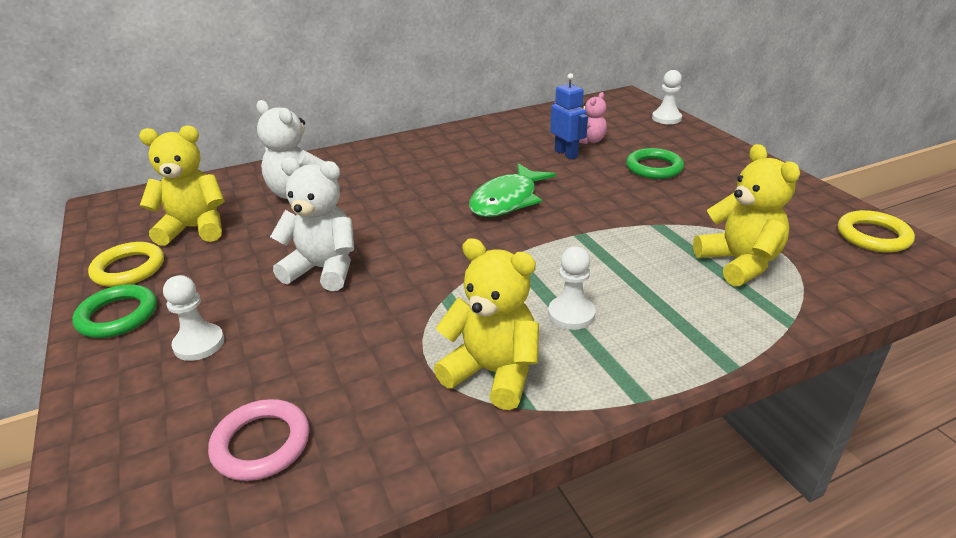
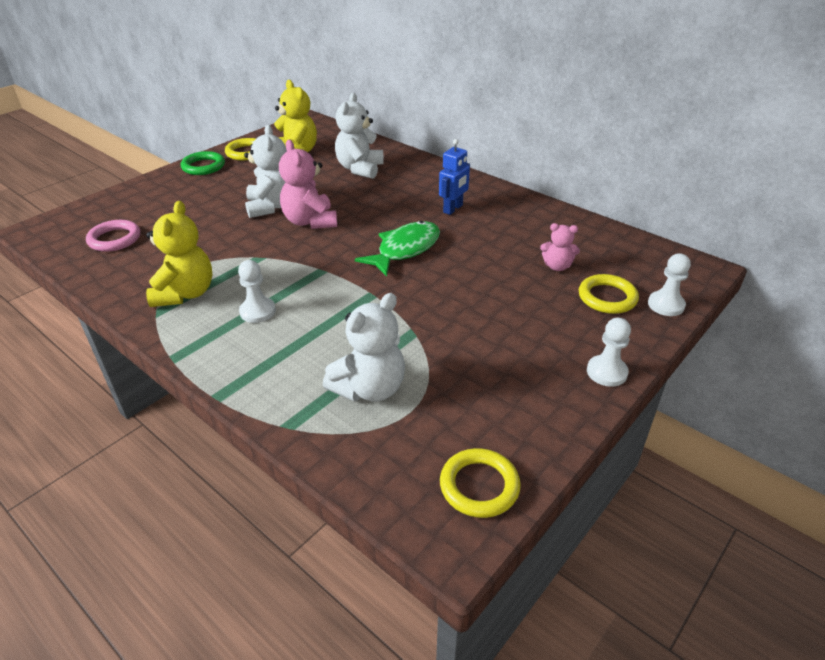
camera: 65 degrees right, 5 degrees up
(199, 344) = (186, 196): white pawn -> white pawn (606, 372)
(393, 246) = (310, 221): none -> pink teddy bear
(507, 200) = (405, 249): green fish -> green fish turned 120 degrees clockwise
(566, 153) = (516, 259): blue robot -> blue robot (453, 209)
(646, 134) = (607, 297): none -> yellow ring
(654, 168) = (528, 314): green ring -> none
(739, 263) = (370, 388): yellow teddy bear -> white teddy bear

